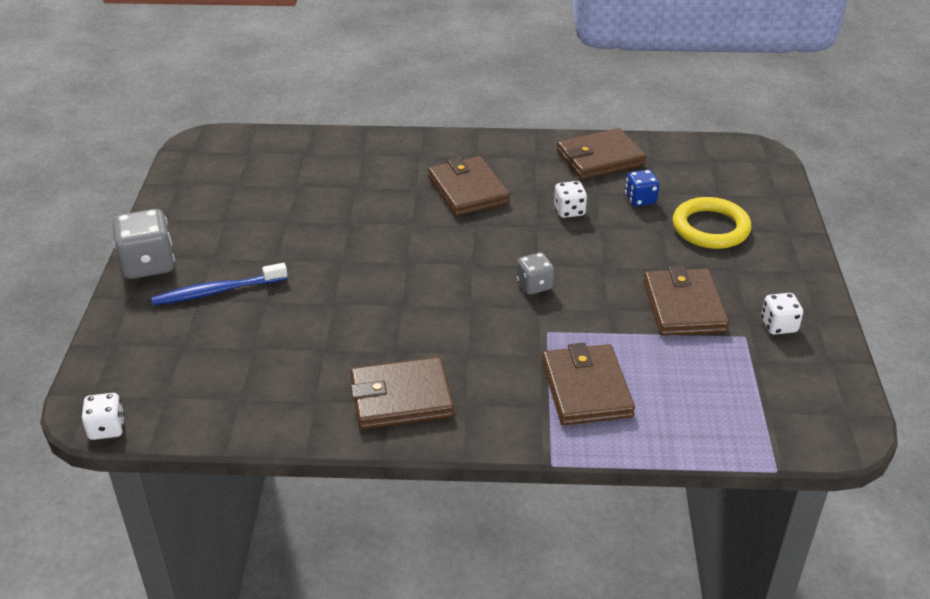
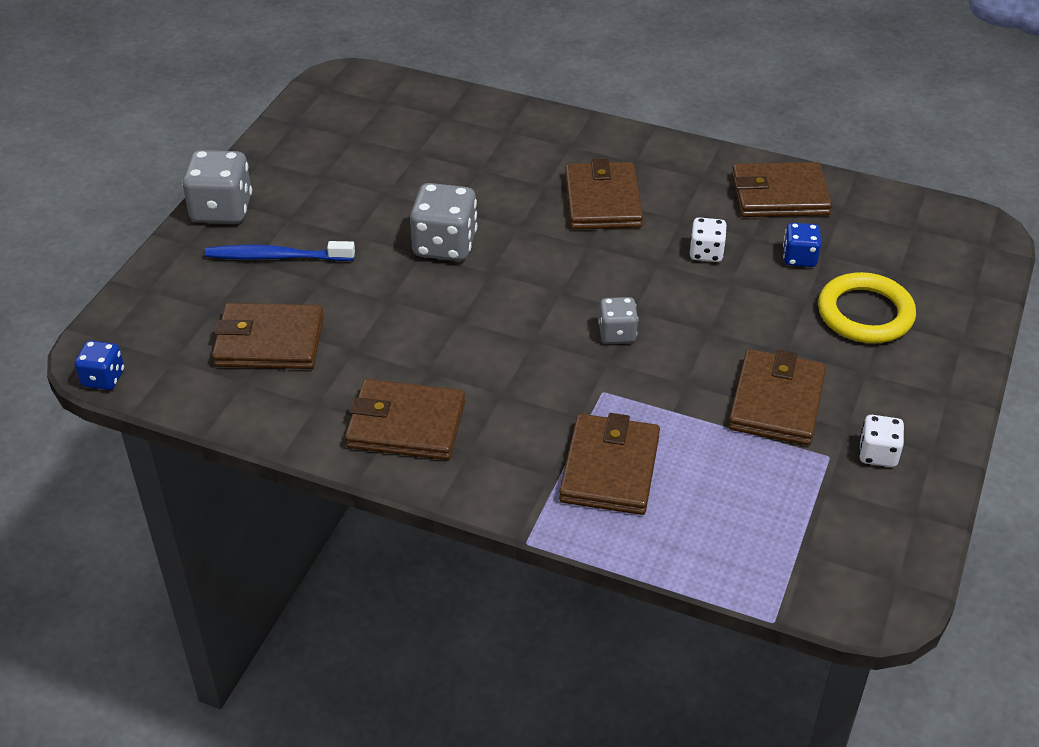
camera: 20 degrees right, 5 degrees up
(107, 428) = (103, 378): white dice -> blue dice
(246, 360) = (269, 341): none -> brown wallet
(358, 250) = (445, 245): none -> grey dice

